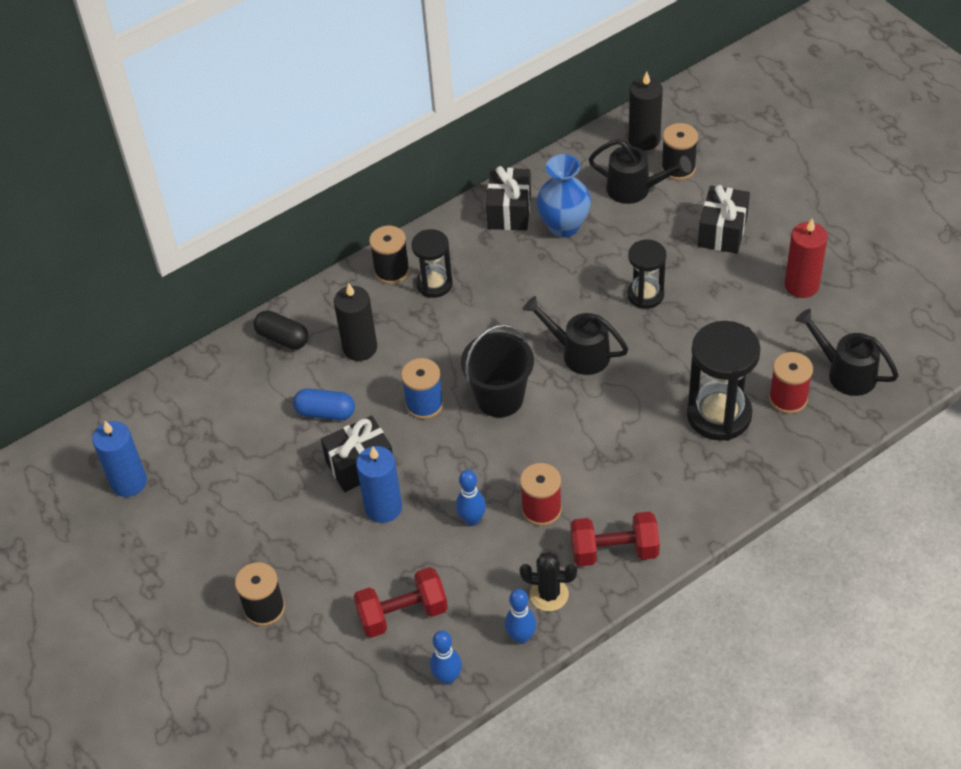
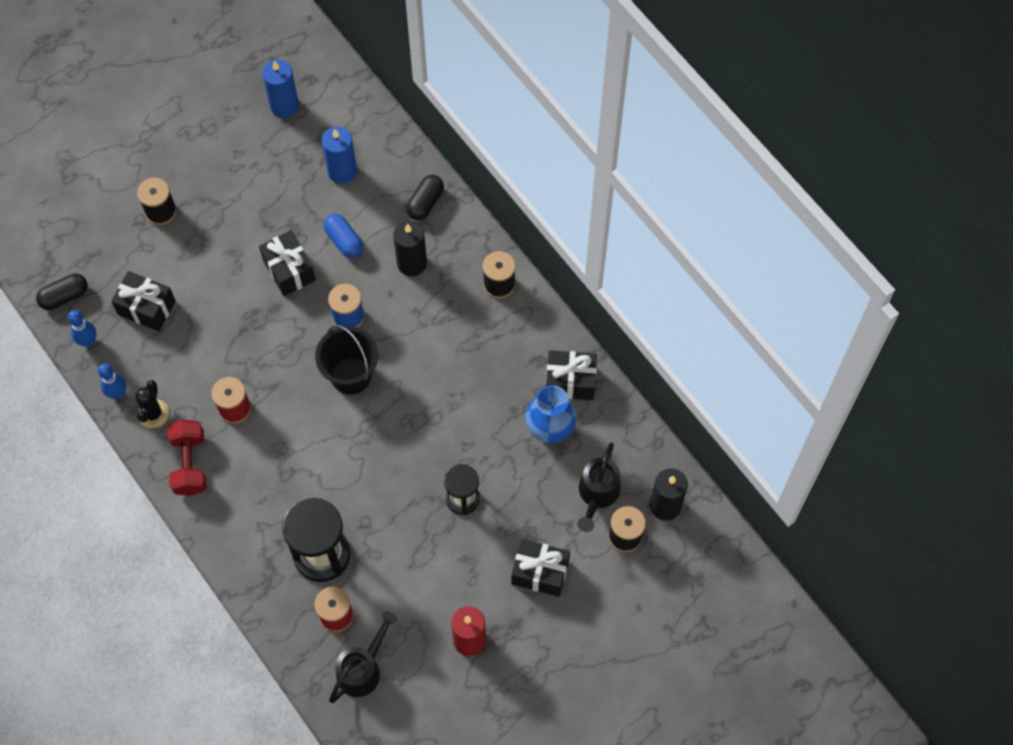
camera: 85 degrees right, 15 degrees up
(325, 412) = (344, 241): blue capsule -> blue capsule turned 45 degrees counterclockwise
(380, 712) = (64, 296): none -> black capsule
(383, 508) = (246, 289): blue candle -> blue candle (342, 171)
(402, 614) = (146, 308): red dumbbell -> black gift
(434, 284) = (482, 320): black hourglass -> none
(472, 519) = (229, 356): blue bowling pin -> none
(579, 353) = (397, 440): black watering can -> none

